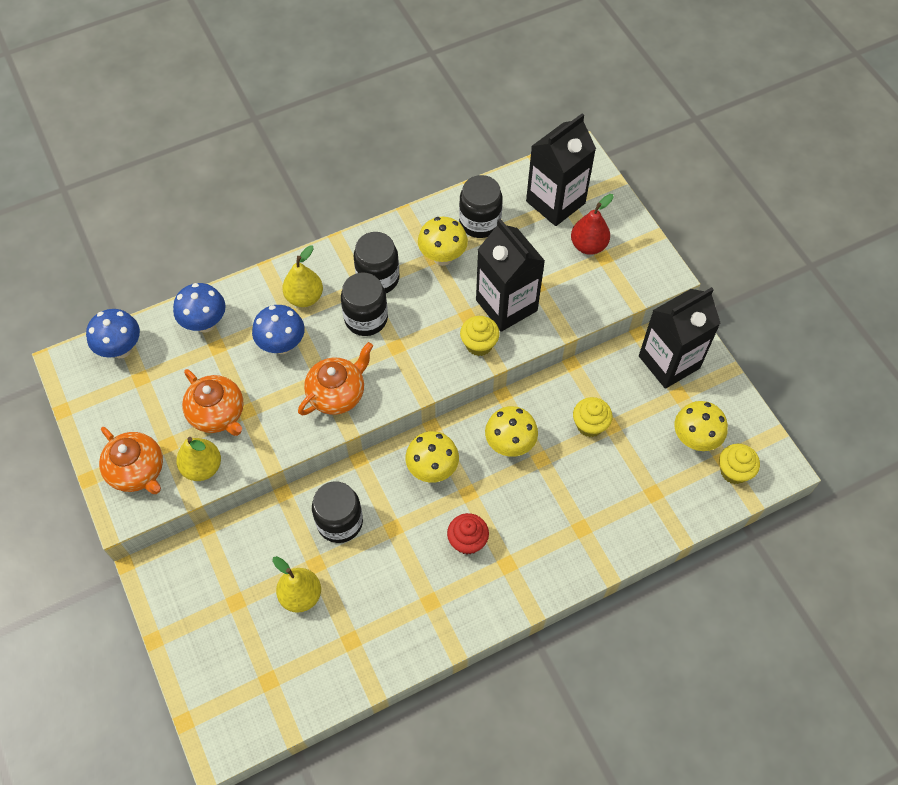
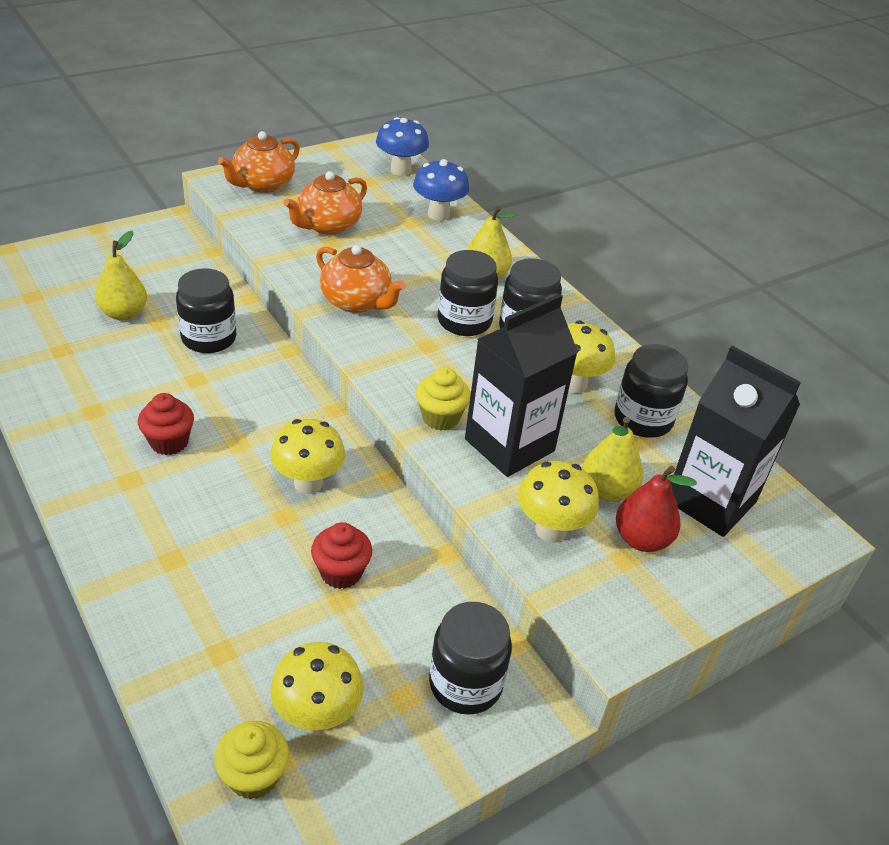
camera: 80 degrees right, 20 degrees down
(202, 467) = (265, 219): yellow pear -> yellow pear (607, 491)
(282, 345) = (418, 263): blue mushroom -> none
(432, 469) = (273, 410): yellow mushroom -> yellow mushroom (551, 530)
(590, 425) = (341, 572): yellow cupcake -> red cupcake
(669, 362) = (465, 684): black carton -> black jar

